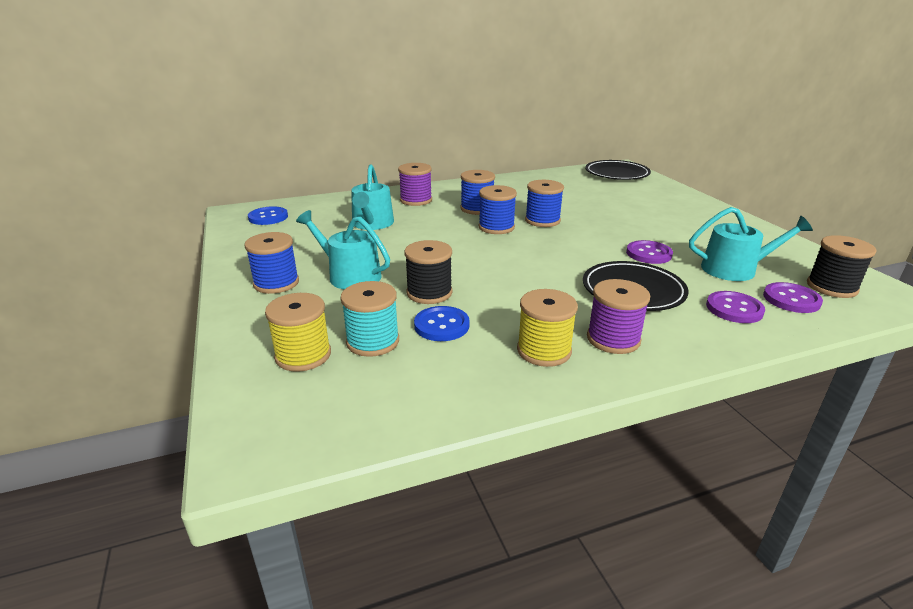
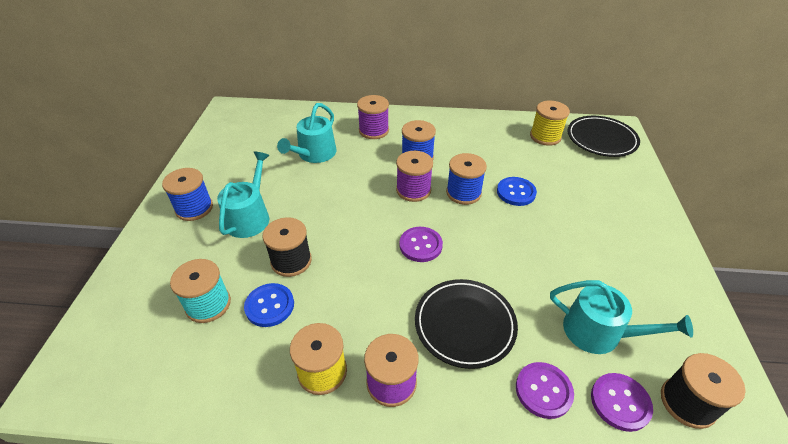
camera: 25 degrees right, 15 degrees up
(268, 217) = (245, 122): blue button -> blue button (516, 192)
(303, 355) = (153, 300): yellow spool -> yellow spool (545, 136)
(349, 275) = (250, 216): turquoise watering can -> turquoise watering can turned 45 degrees clockwise
(496, 227) = (413, 190): blue spool -> purple spool
(648, 254) = (527, 276): purple button -> purple button (420, 245)

